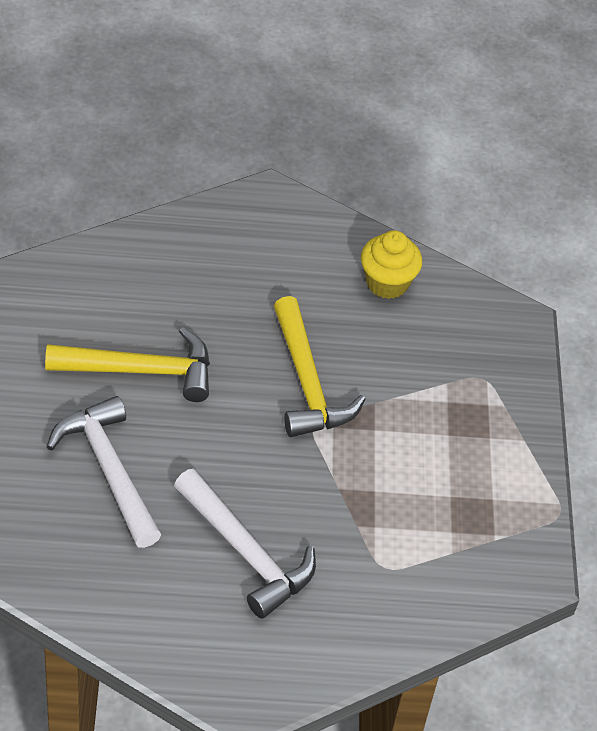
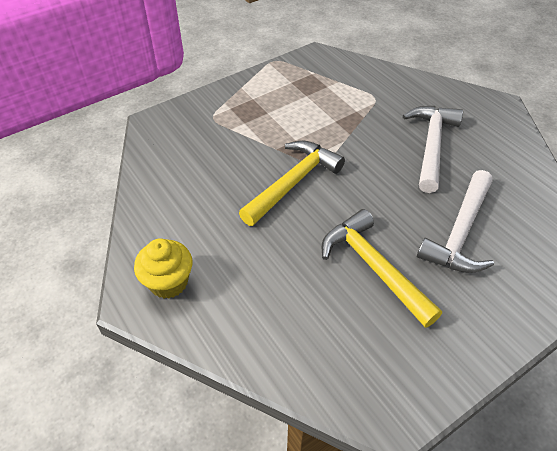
camera: 120 degrees left, 0 degrees up
(387, 283) = (172, 189): yellow cupcake -> yellow cupcake (168, 282)

